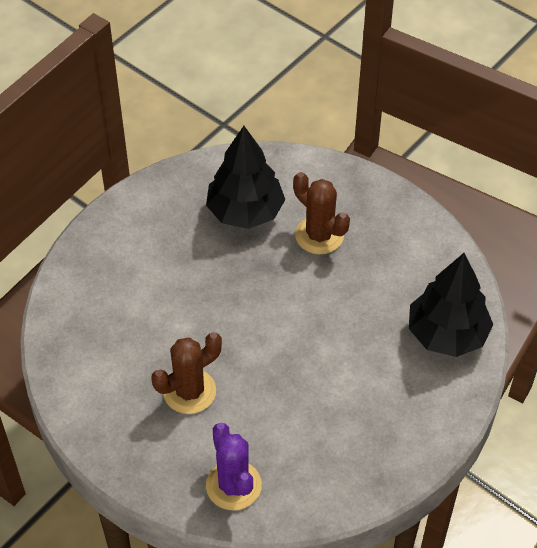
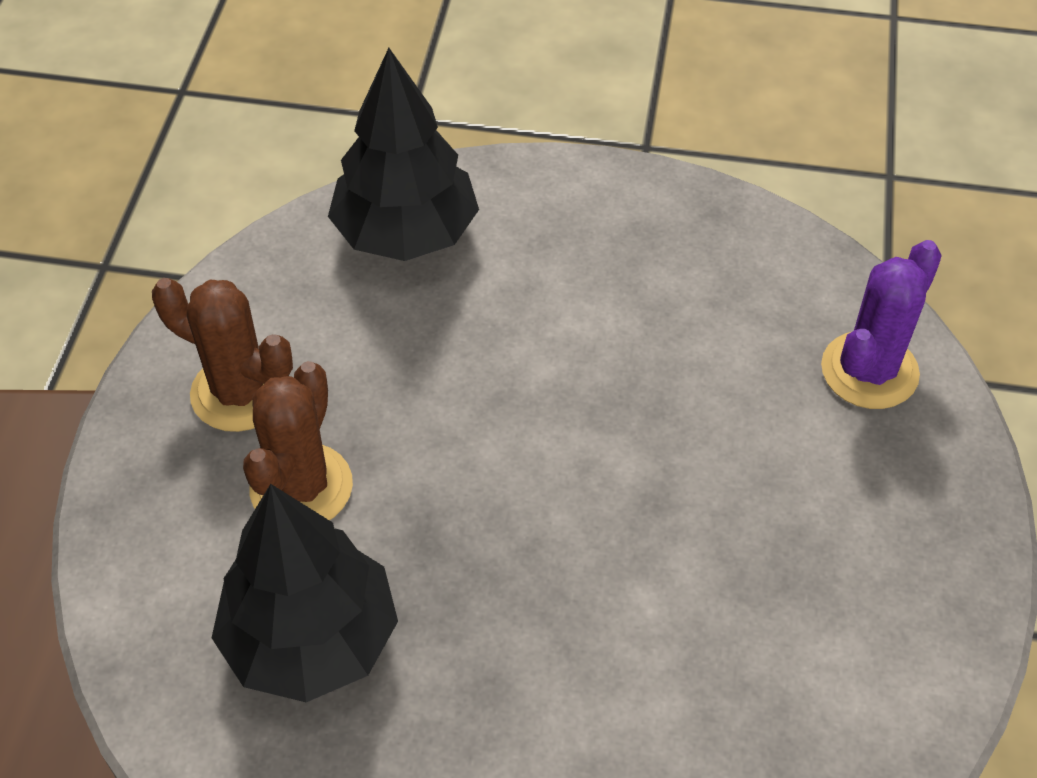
camera: 120 degrees left, 0 degrees up
(189, 391) = (764, 515): brown cactus -> brown cactus (240, 392)

